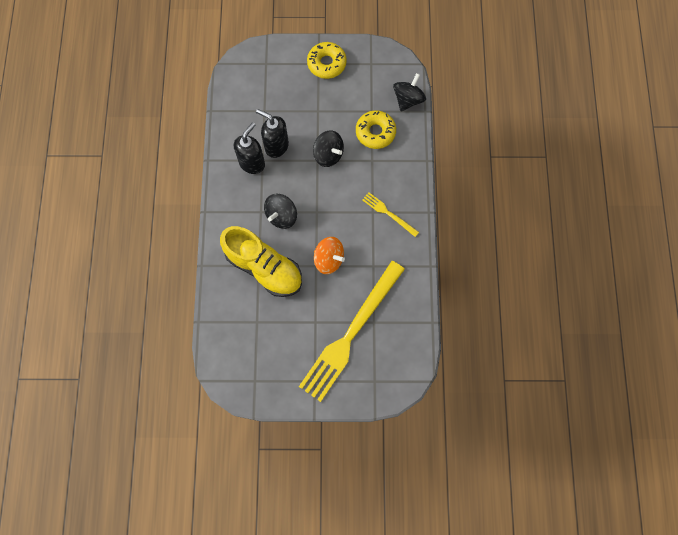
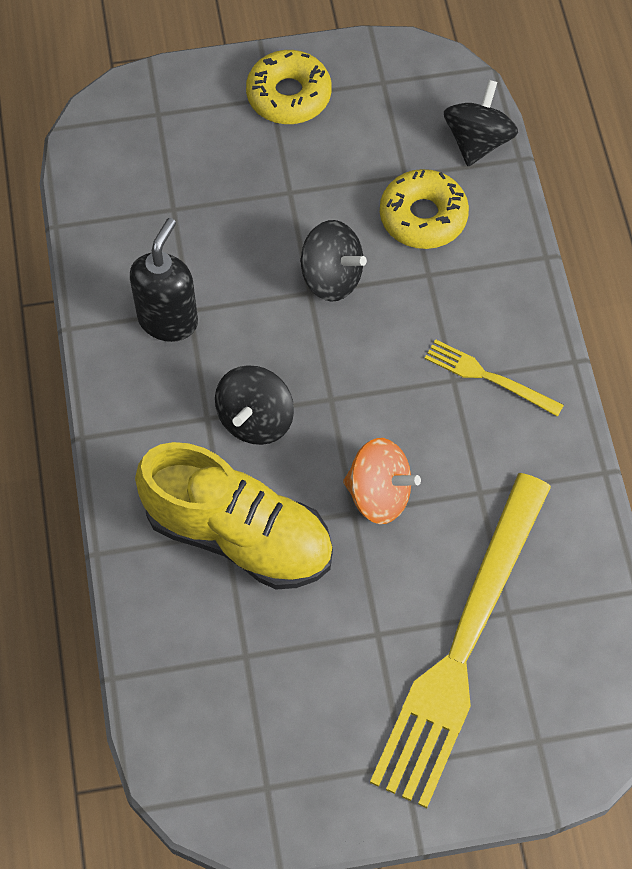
camera: 10 degrees left, 10 degrees down
(276, 146) = (214, 277): black soap dispenser -> none

